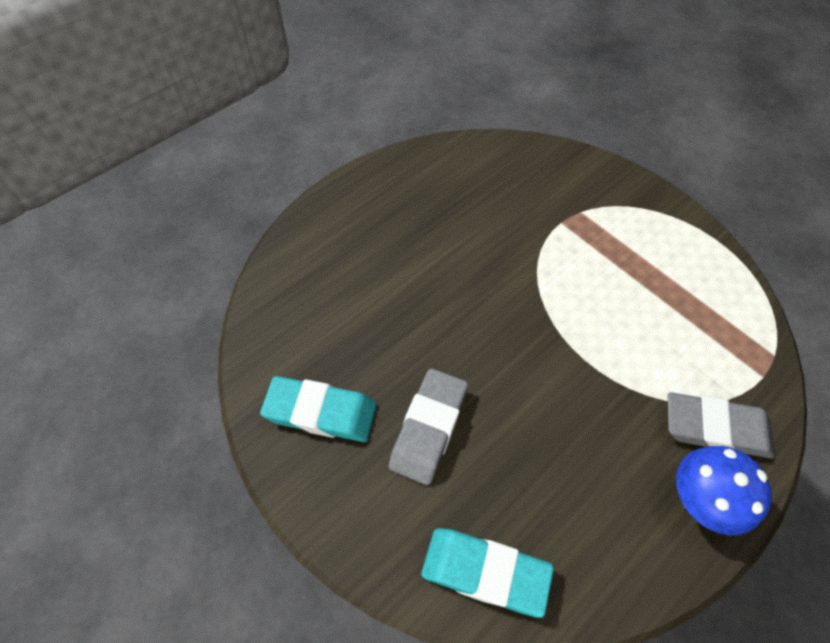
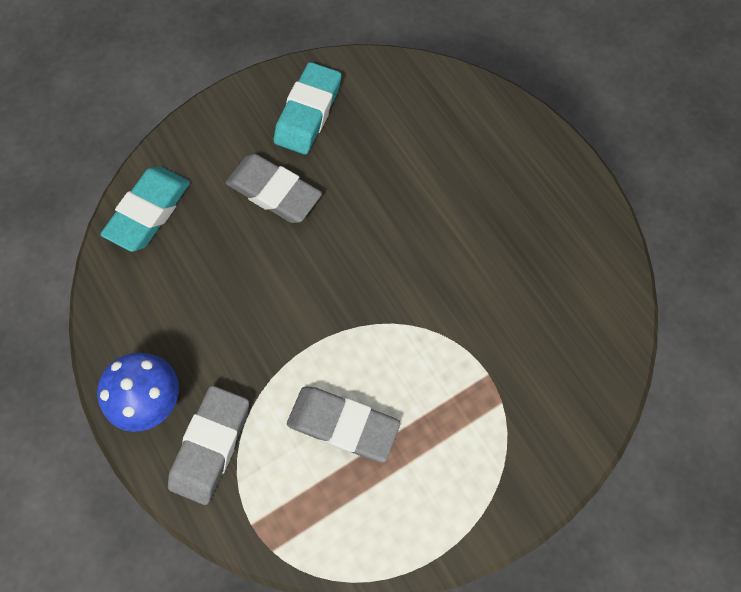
camera: 100 degrees right, 10 degrees up
(646, 319) = (343, 425): none -> grey eraser

